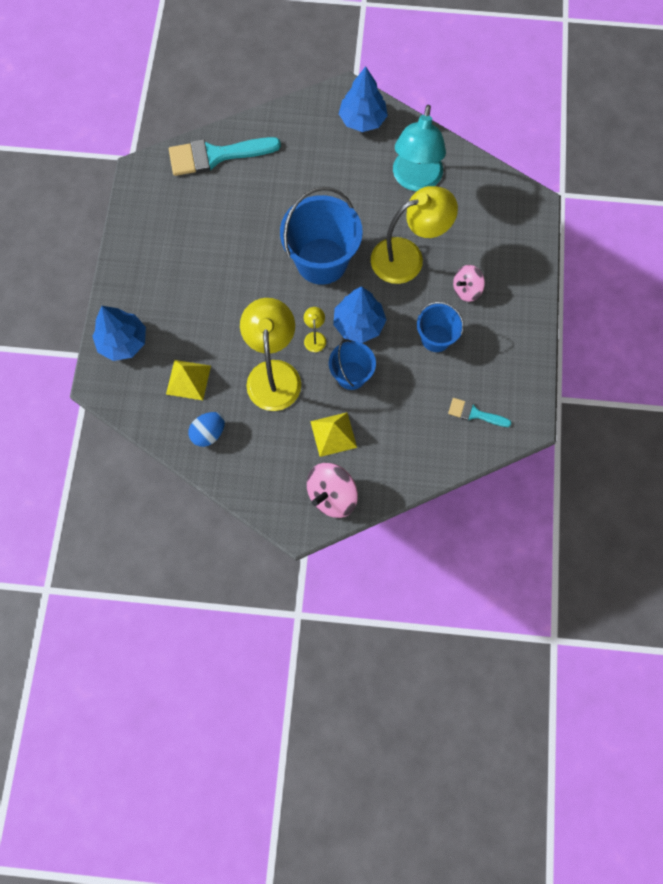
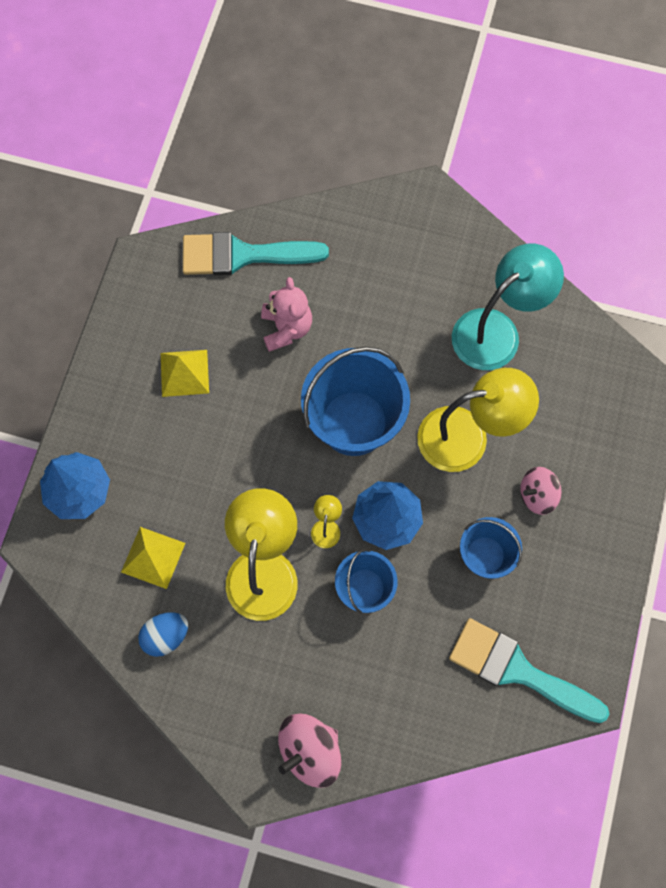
camera: 10 degrees right, 0 degrees up
(258, 202) = (286, 328): none -> pink teddy bear
(333, 434) = (327, 666): yellow pyramid -> yellow pyramid (184, 373)
(362, 120) = (441, 236): blue tree -> none
(415, 180) = (496, 330): turquoise lamp -> turquoise lamp turned 150 degrees counterclockwise
(474, 413) = (517, 670): turquoise brush -> turquoise brush, size x1.96

